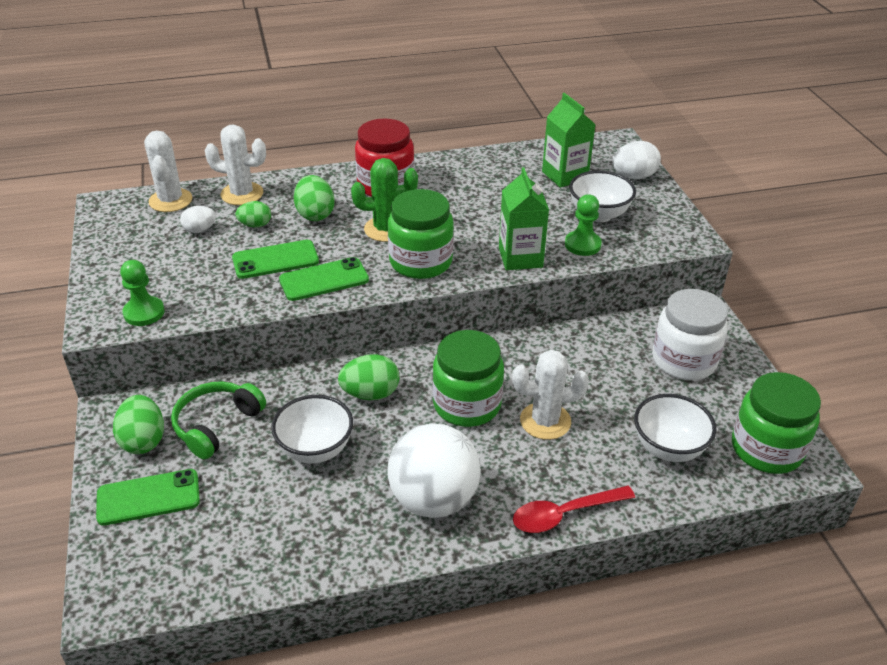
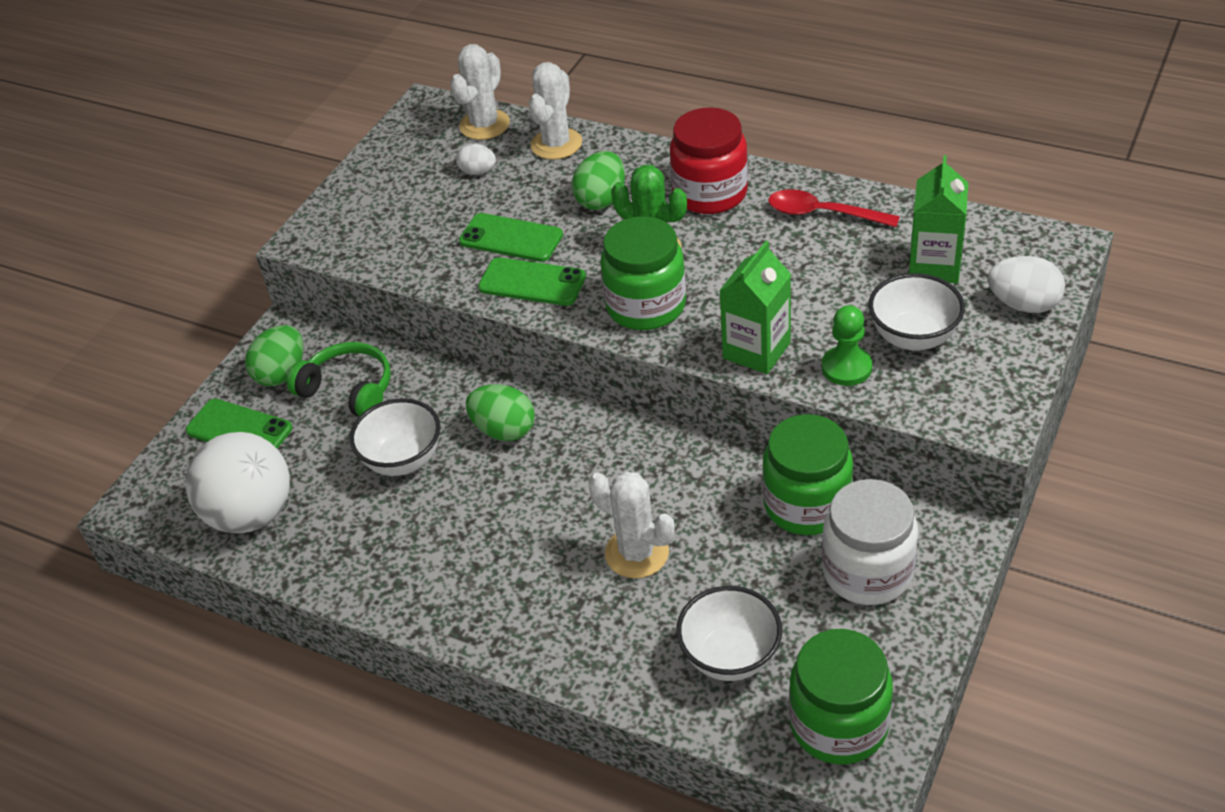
camera: 45 degrees right, 5 degrees up
(144, 313) = (348, 244): green pawn -> none
(216, 425) = (348, 390): green headphones -> green headphones turned 45 degrees clockwise
(242, 194) = (556, 144): white cactus -> white cactus turned 60 degrees clockwise
(255, 225) = (532, 188): green egg -> none
(433, 499) = (451, 569): white ball -> white ball (251, 514)
(467, 404) = (580, 491): green jar -> green jar (807, 505)
(564, 514) = (550, 657): red spoon -> red spoon (823, 214)

